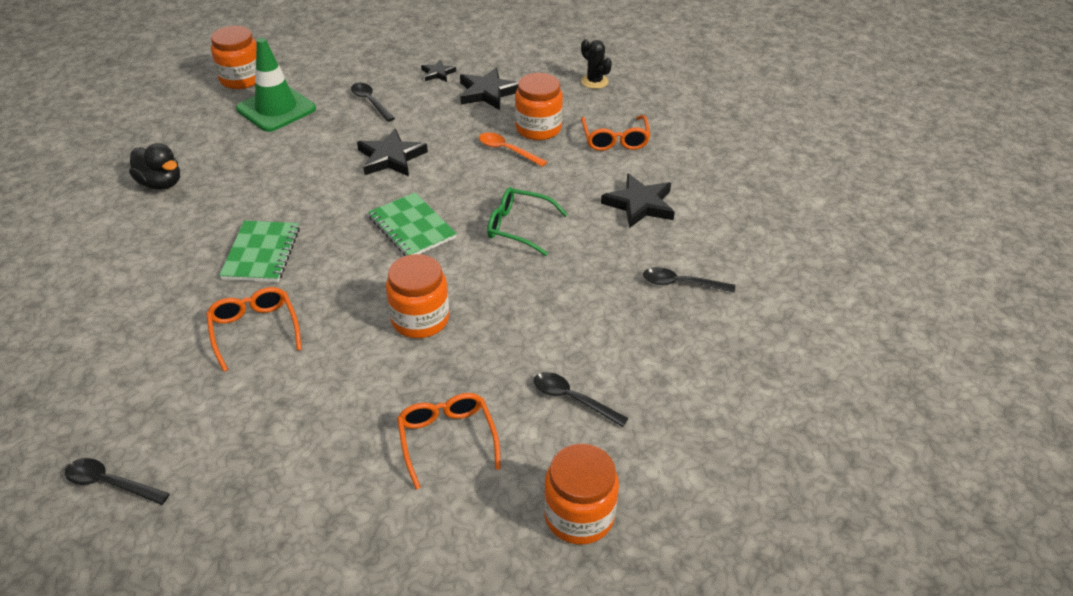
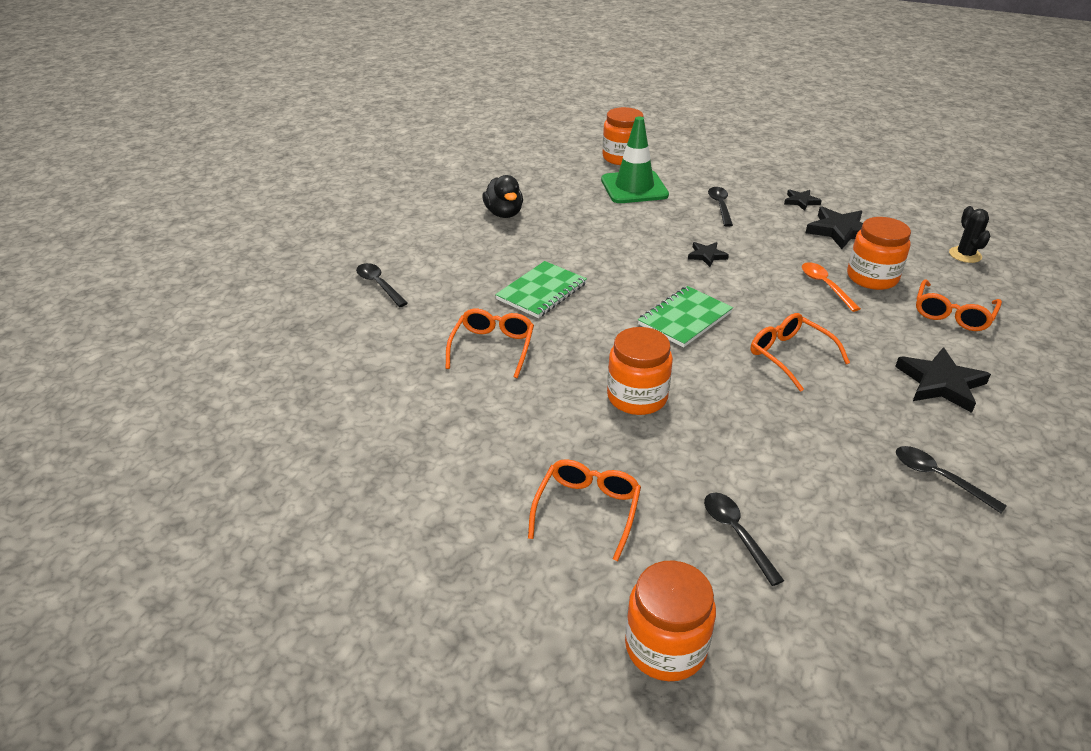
camera: 35 degrees right, 5 degrees down
(110, 483) = (306, 413): black spoon -> black spoon (379, 285)
(391, 158) = (706, 256): black star -> black star, size x0.56
(412, 227) = (684, 318): green notebook -> green notebook turned 45 degrees clockwise
(518, 227) = (790, 356): green glasses -> orange glasses

